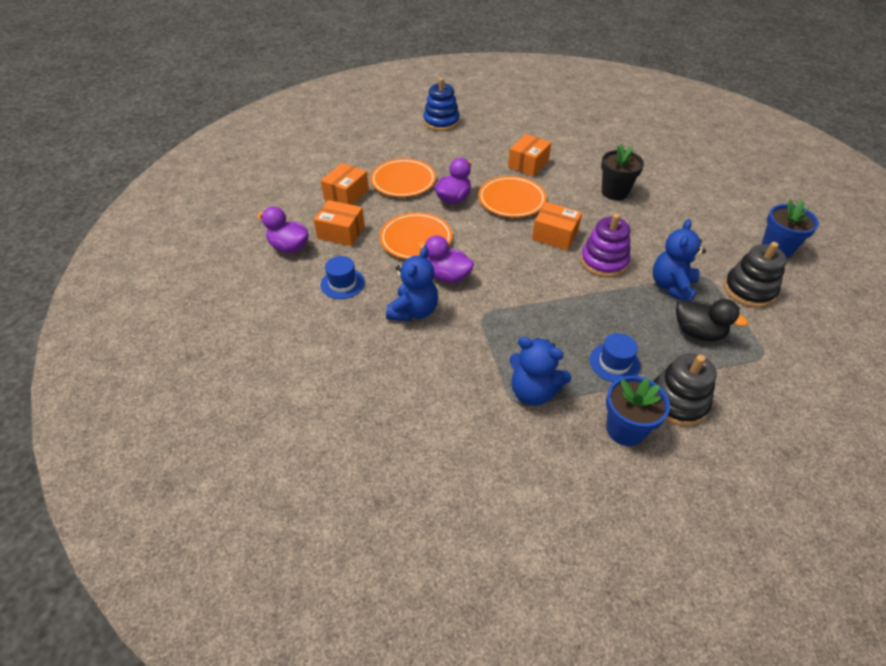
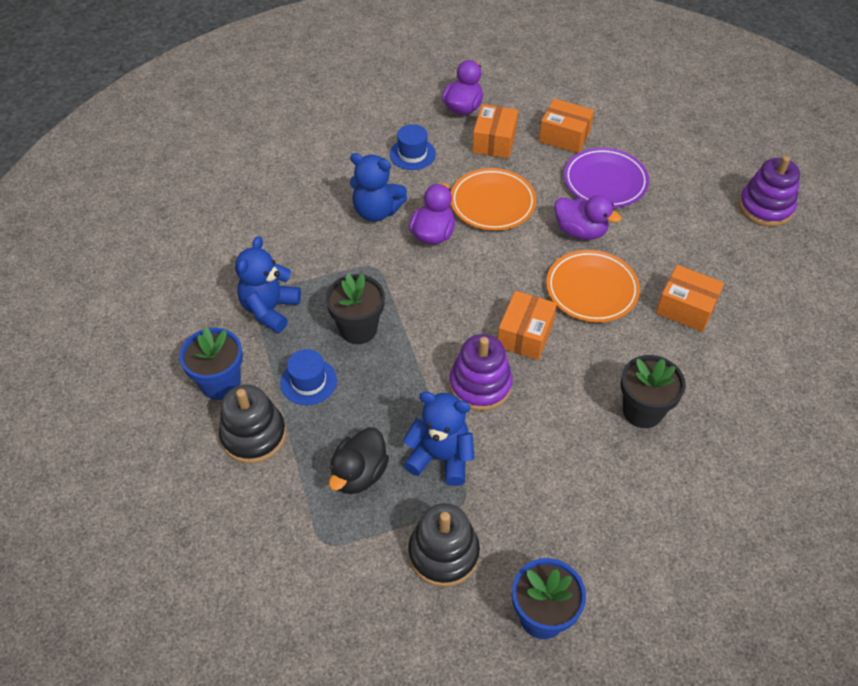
camera: 85 degrees right, 5 degrees up
(403, 181) = (605, 182): orange plate -> purple plate
(441, 122) = (765, 207): blue stacking toy -> purple stacking toy
(554, 328) = (358, 329): none -> black flower pot

